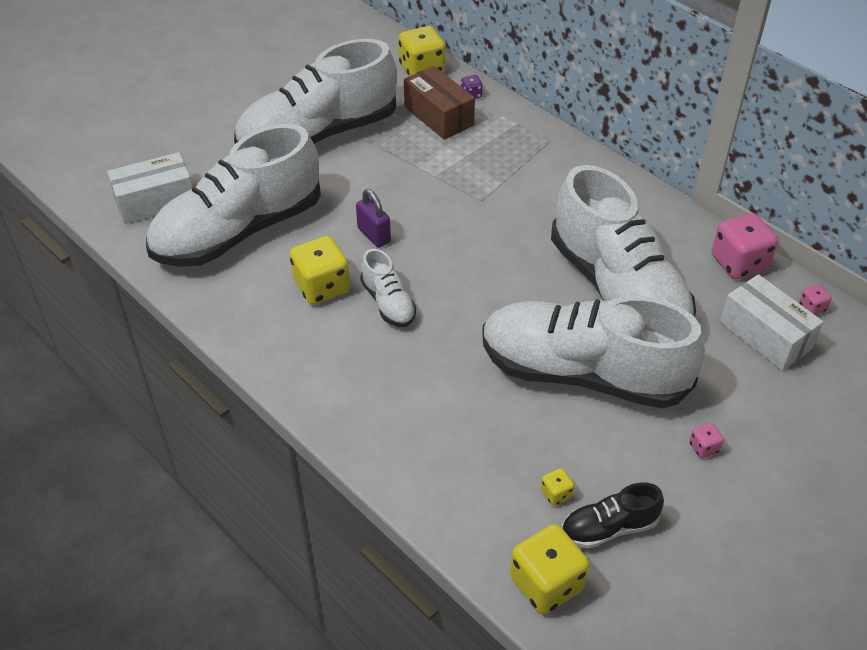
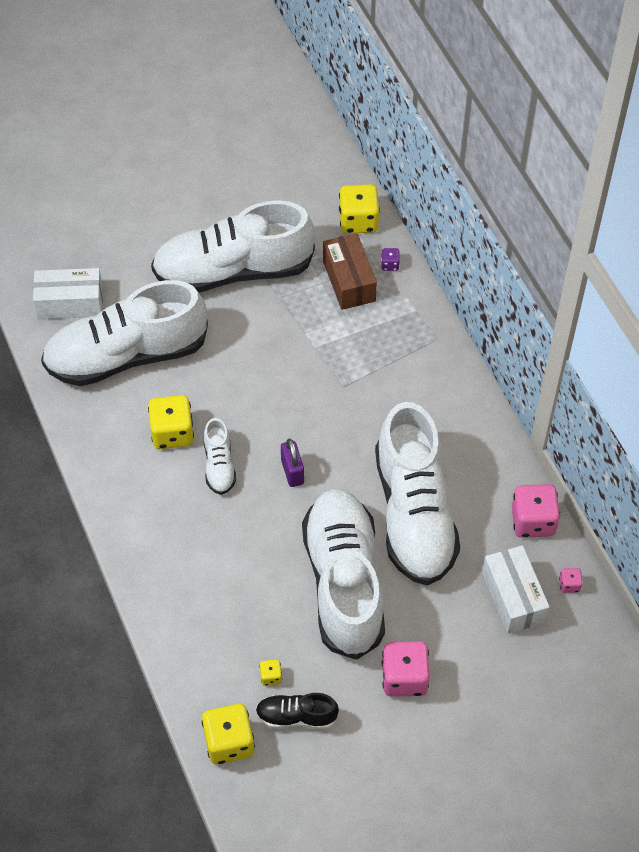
camera: 20 degrees right, 10 degrees up
(374, 235) = (236, 394): purple padlock -> purple padlock (292, 472)
(583, 374) = (344, 582): white shoe -> white shoe turned 45 degrees clockwise
(703, 448) = (404, 678): pink dice -> pink dice, size x2.16

